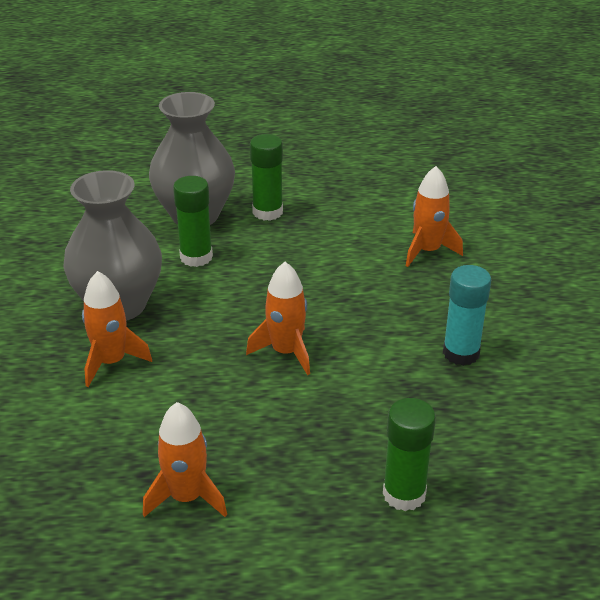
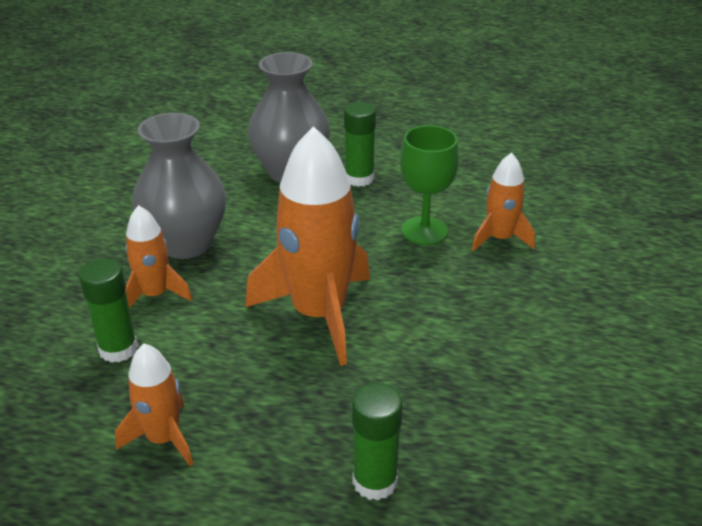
camera: 15 degrees right, 0 degrees up
(196, 257) = (275, 210): green glue stick -> green glue stick (118, 349)
(286, 352) = (319, 314): orange rocket -> orange rocket, size x1.90
(353, 254) = (424, 231): none -> green goblet
(461, 353) = (493, 346): turquoise glue stick -> none

